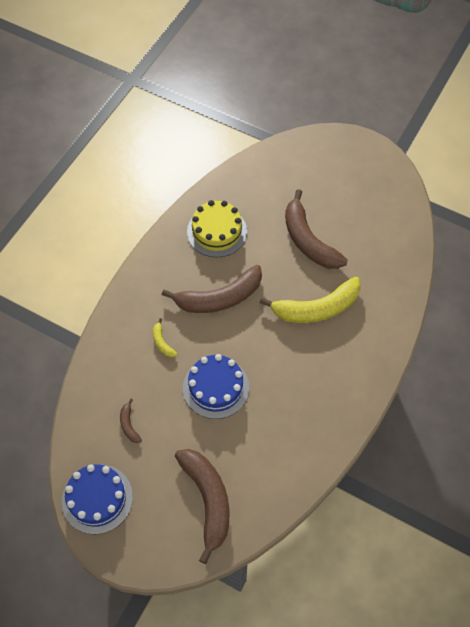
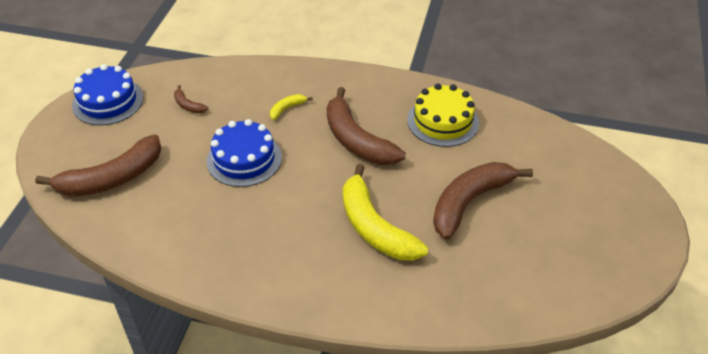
camera: 75 degrees right, 15 degrees down
(129, 425) = (188, 105): brown banana -> brown banana turned 105 degrees counterclockwise

